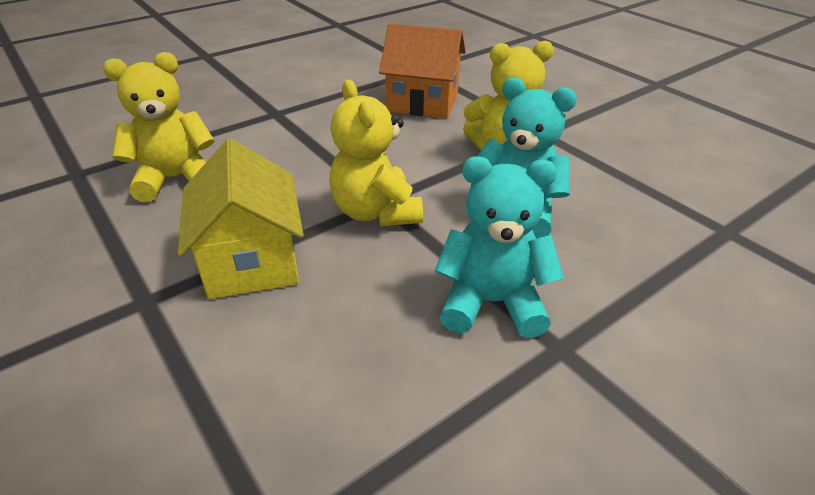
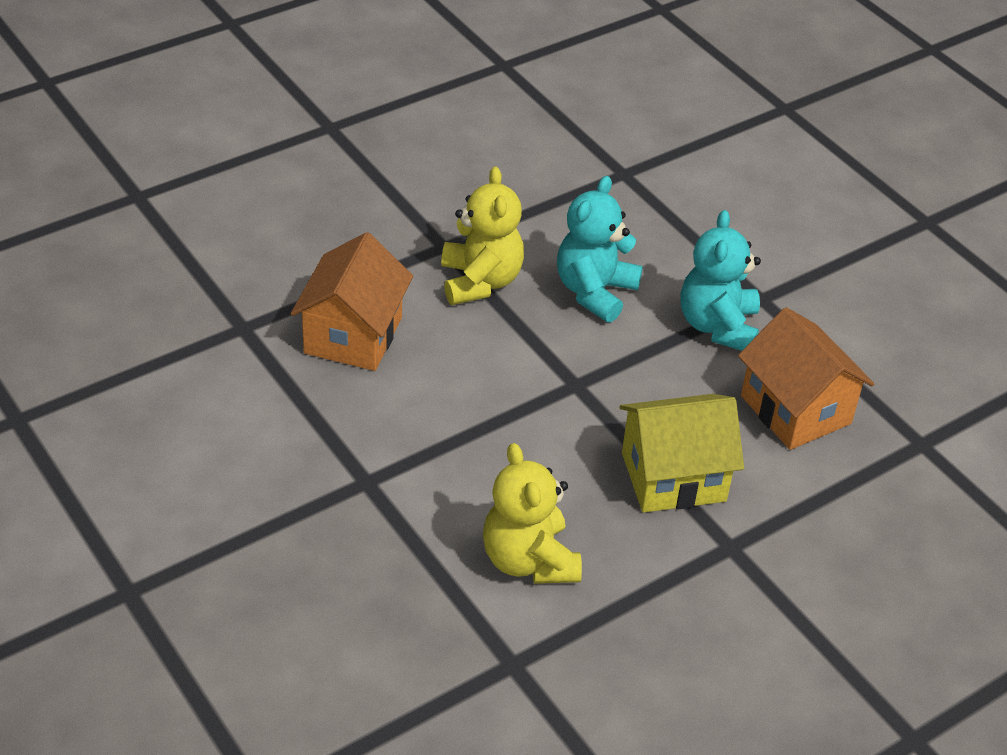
camera: 90 degrees left, 5 degrees up
(350, 373) = (795, 410): none -> orange house
(376, 212) = (596, 389): yellow teddy bear -> none

